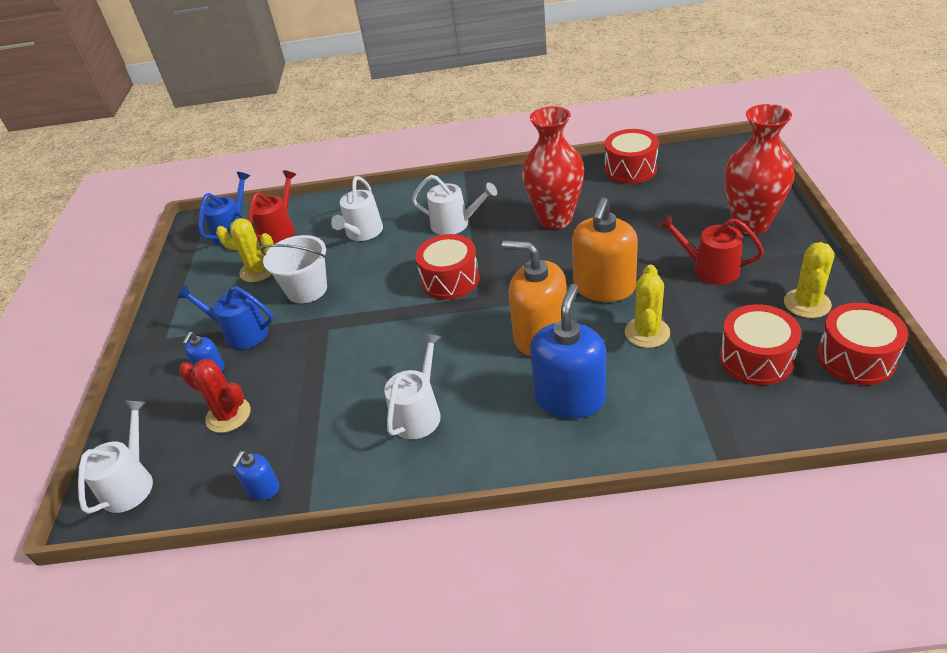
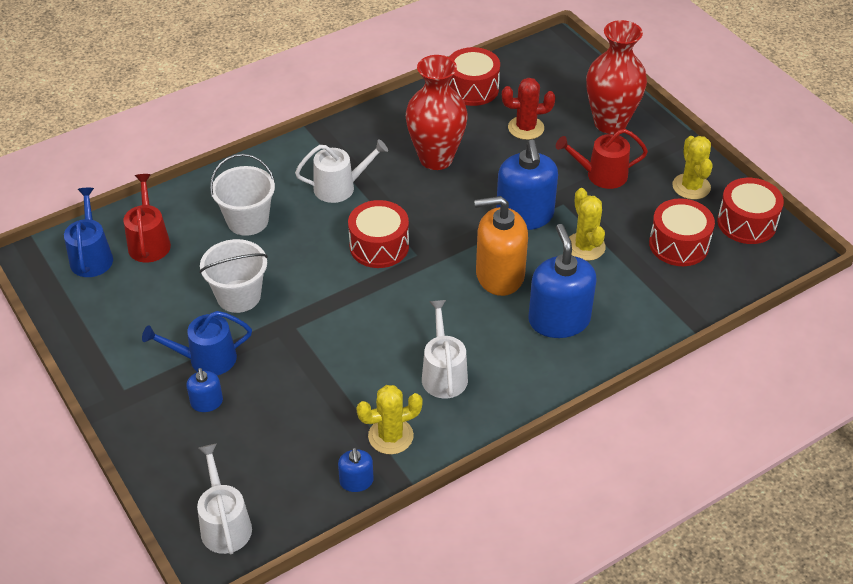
camera: 35 degrees left, 5 degrees up
(228, 415) = (266, 436): red cactus -> red cactus (526, 128)
(258, 270) = (164, 291): yellow cactus -> yellow cactus (390, 436)
(362, 232) = (247, 220): white watering can -> white bucket
(604, 287) = (524, 215): orange soap dispenser -> blue soap dispenser

